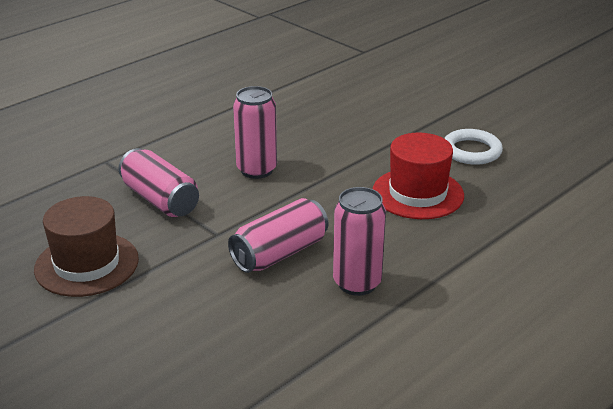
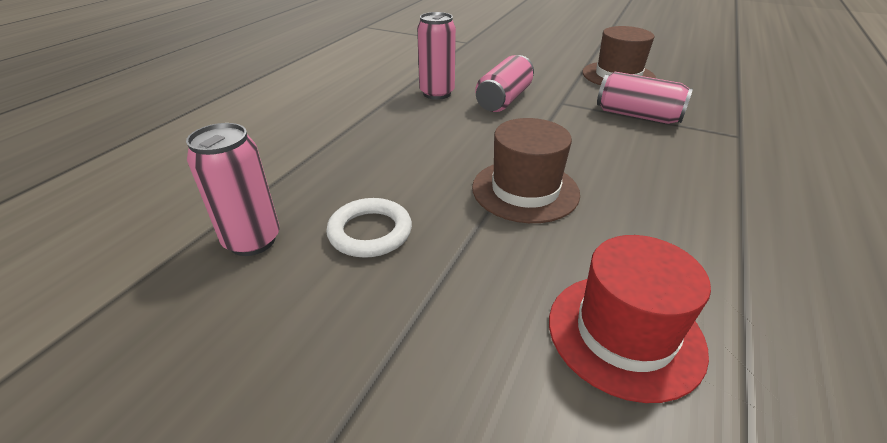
camera: 160 degrees right, 5 degrees up
(256, 170) = (595, 155): pink can -> pink can (252, 241)
(343, 155) = (525, 190): none -> brown hat
(417, 193) = (419, 162): red hat -> red hat (625, 333)

